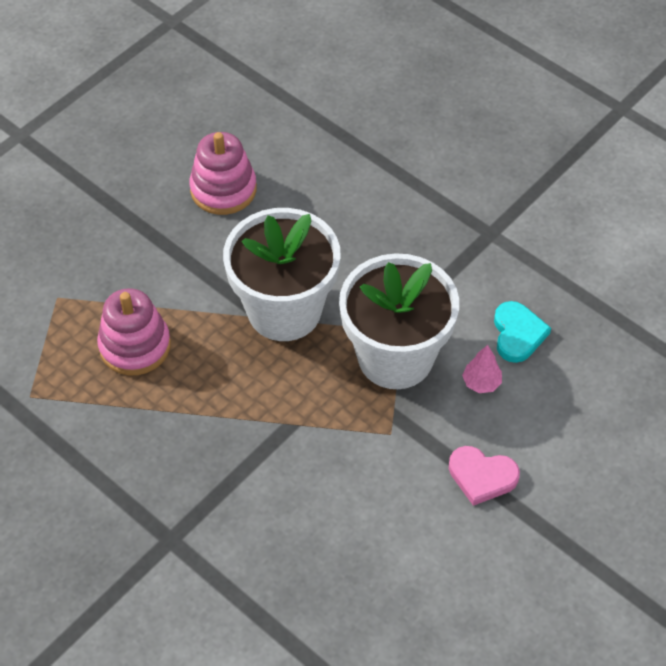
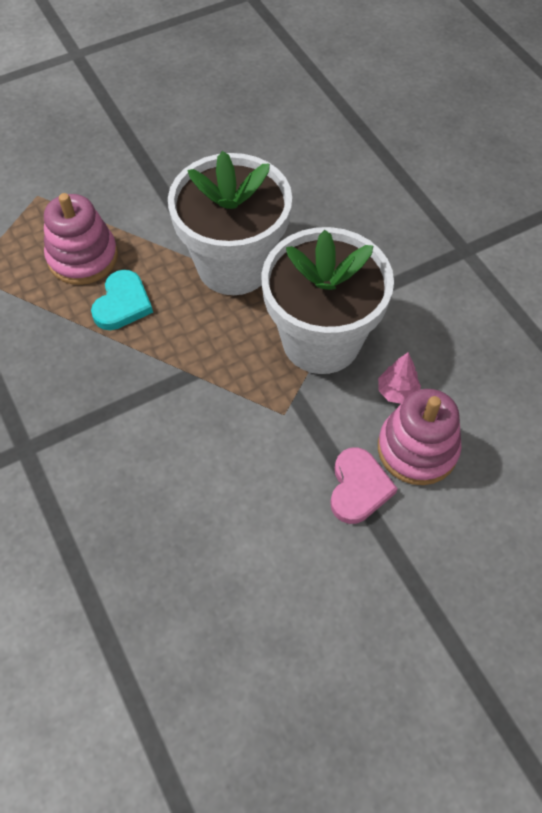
camera: 20 degrees right, 5 degrees up
(223, 189) = (228, 143): pink stacking toy -> pink stacking toy (417, 449)
(482, 476) = (358, 488): pink heart -> pink heart turned 120 degrees counterclockwise
(517, 334) = (454, 355): turquoise heart -> turquoise heart (122, 304)

